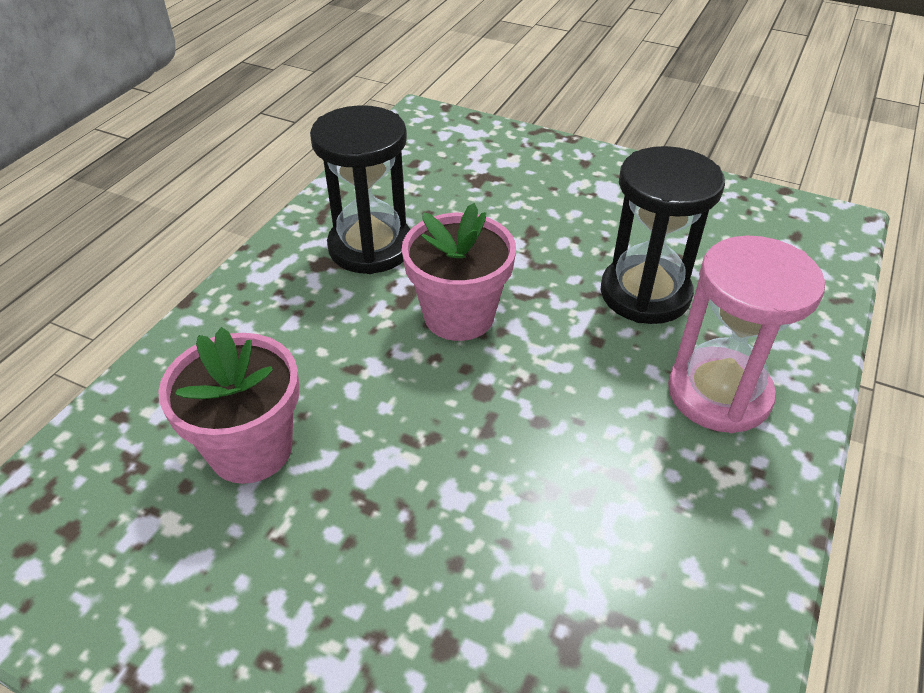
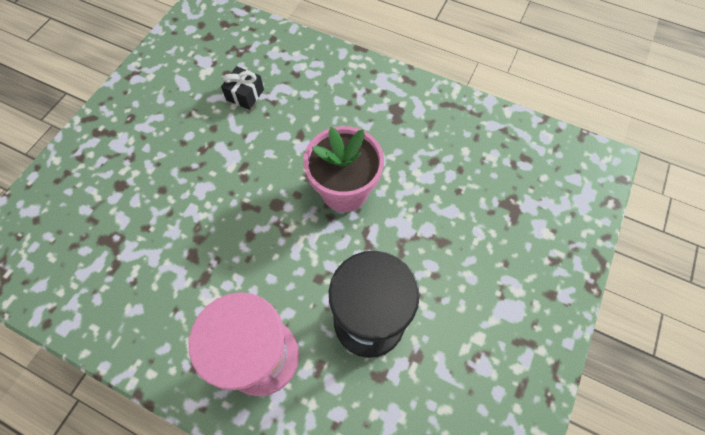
camera: 90 degrees right, 20 degrees up
(251, 449) = (245, 95): pink flower pot -> black gift
(370, 247) = (414, 135): black hourglass -> none

